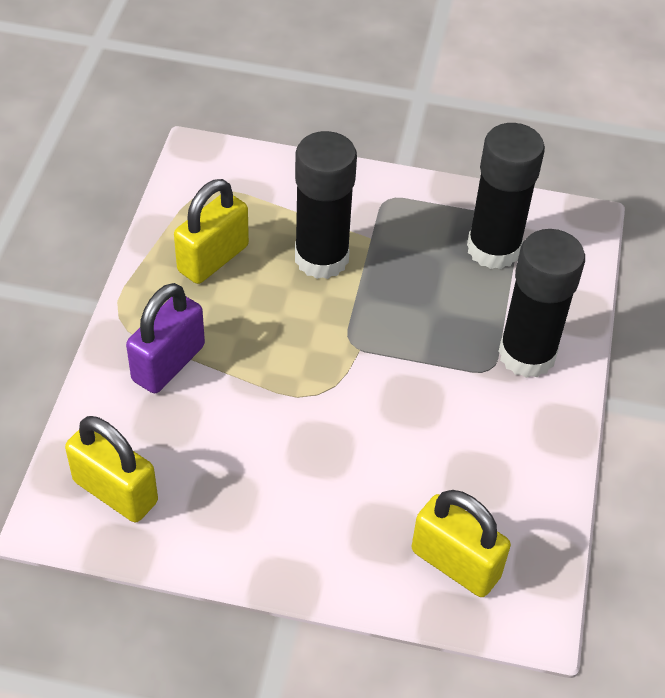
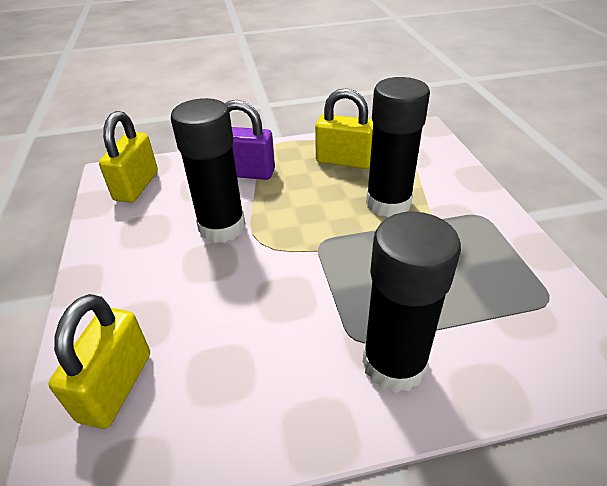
camera: 70 degrees right, 10 degrees down
(493, 249) = (499, 295): black glue stick -> black glue stick (222, 227)

